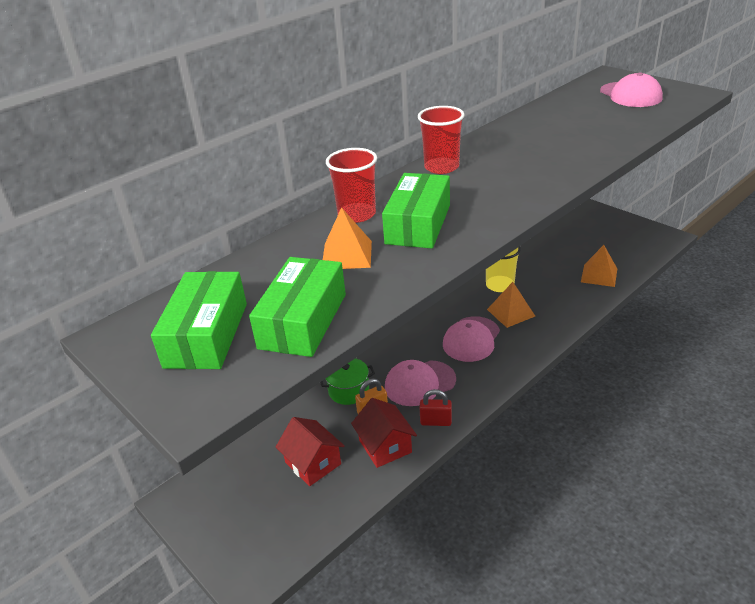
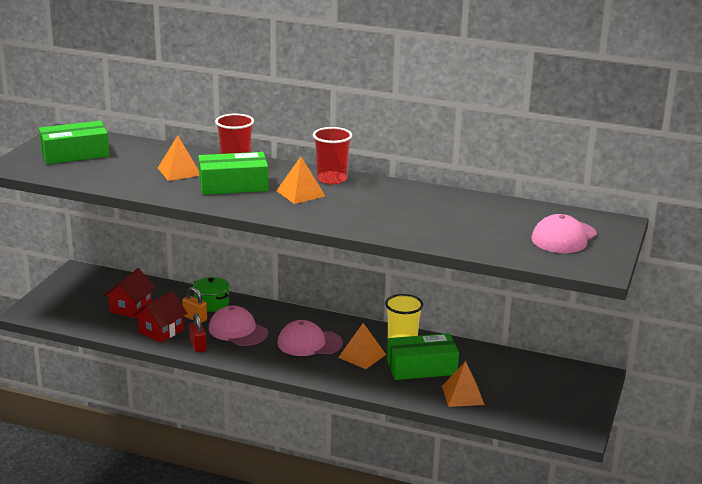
camera: 60 degrees right, 10 degrees down
(303, 321) = (99, 174): green box -> green box (421, 367)
(468, 188) = (300, 193): none -> orange pyramid

